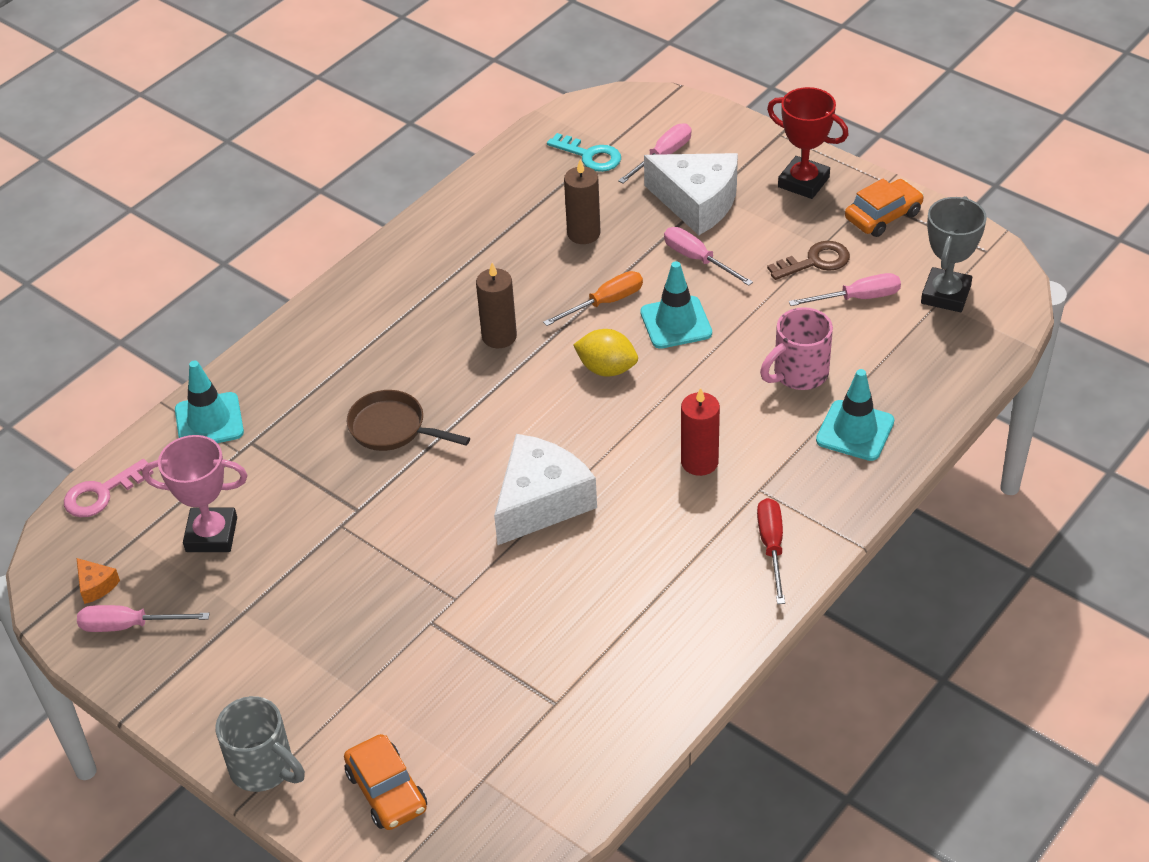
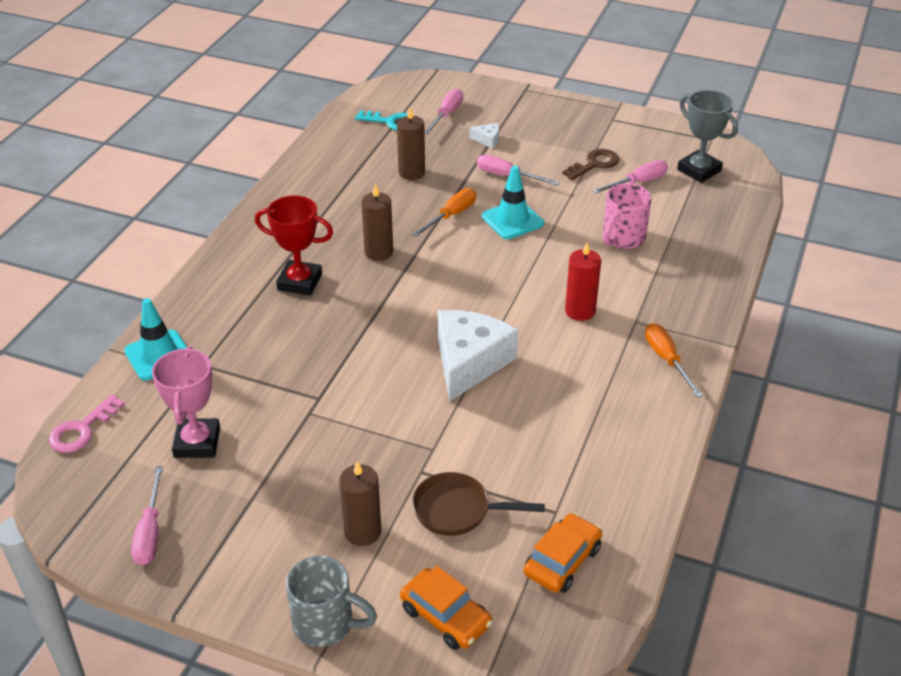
camera: 20 degrees left, 5 degrees down
(96, 585) = (105, 505): orange cheese -> none
(129, 625) = (150, 532): pink screwdriver -> pink screwdriver turned 75 degrees counterclockwise
(211, 534) = (197, 442): pink trophy -> pink trophy turned 75 degrees counterclockwise
(341, 676) = (362, 532): none -> brown candle
(393, 428) = (321, 332): brown pan -> brown pan (458, 510)
(607, 369) = (475, 260): yellow lemon -> none
(697, 202) = (487, 140): white cheese -> white cheese, size x0.41
(772, 547) = (666, 359): red screwdriver -> orange screwdriver
(803, 182) = (559, 116): red trophy -> red trophy (300, 282)
(855, 431) = (684, 269): turquoise traffic cone -> none
(883, 216) = (627, 128): orange car -> orange car (562, 561)
(945, 295) = (699, 170): grey trophy -> grey trophy turned 45 degrees counterclockwise

